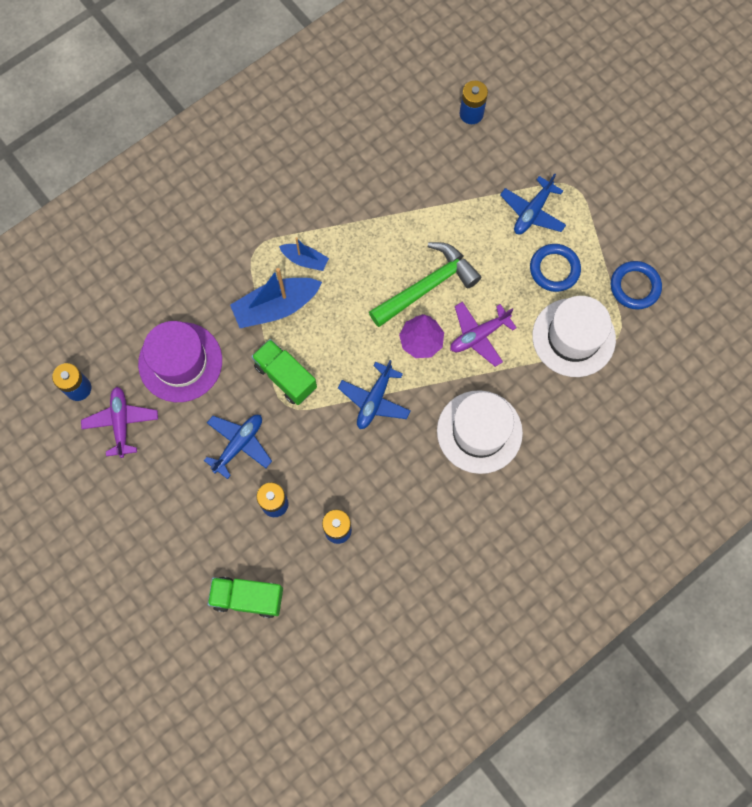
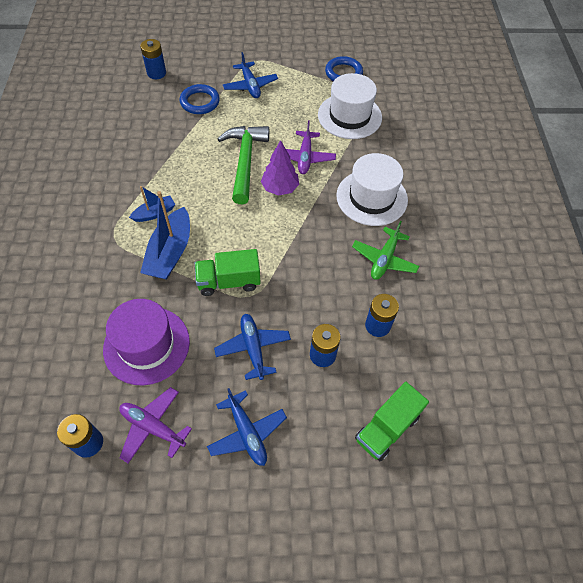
camera: 55 degrees left, 15 degrees down
(374, 400) = (297, 239): blue plane -> blue plane (247, 433)
(414, 490) = (384, 259): none -> green plane
(554, 269) = (297, 98): blue ring -> blue ring (200, 102)

